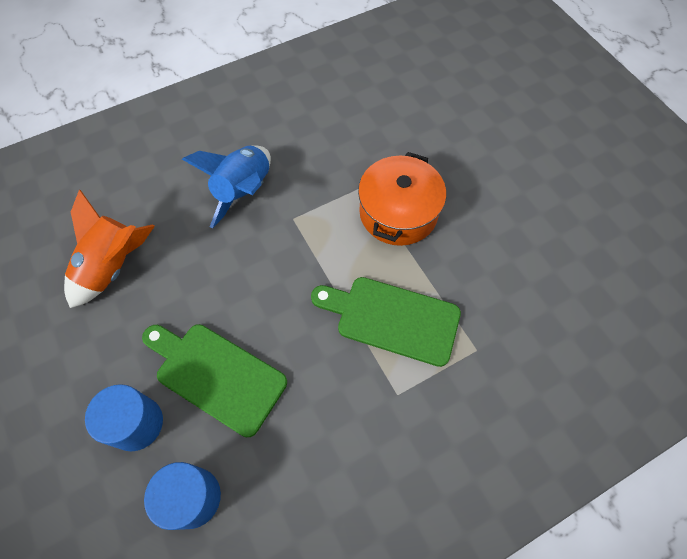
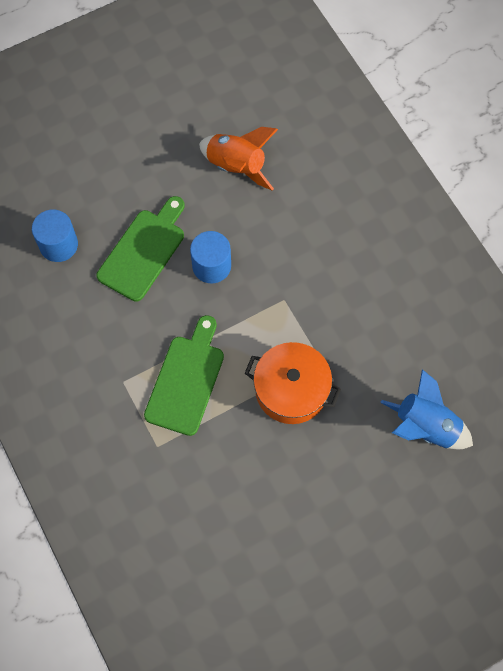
camera: 90 degrees right, 5 degrees up
(136, 423) = (110, 203): blue cylinder -> blue cylinder (211, 266)
(244, 191) = (312, 257): blue rocket -> blue rocket (425, 427)

